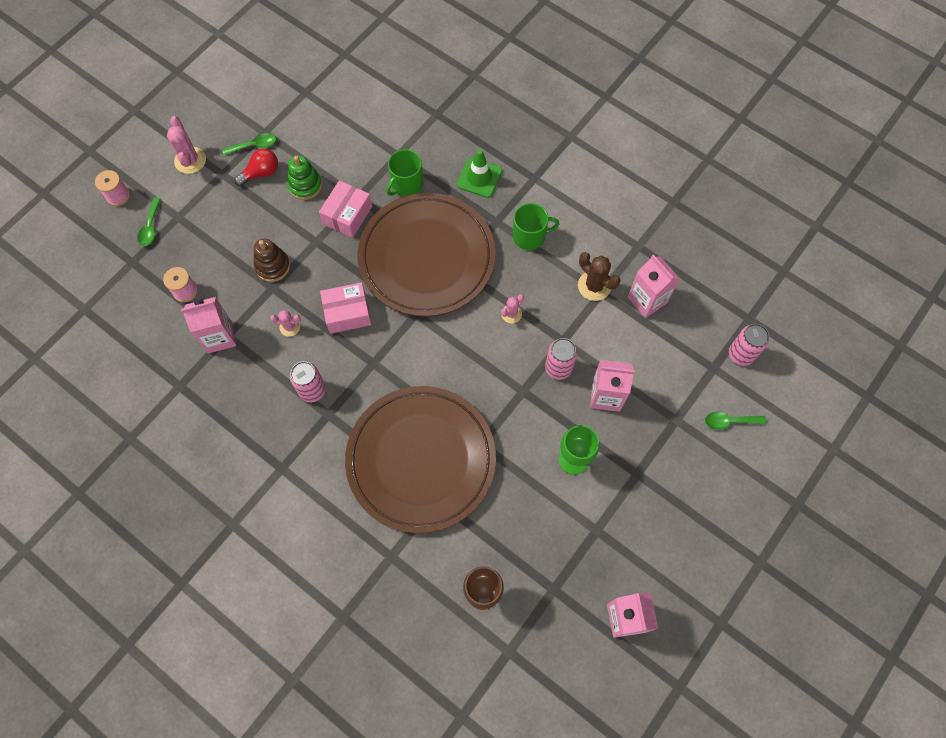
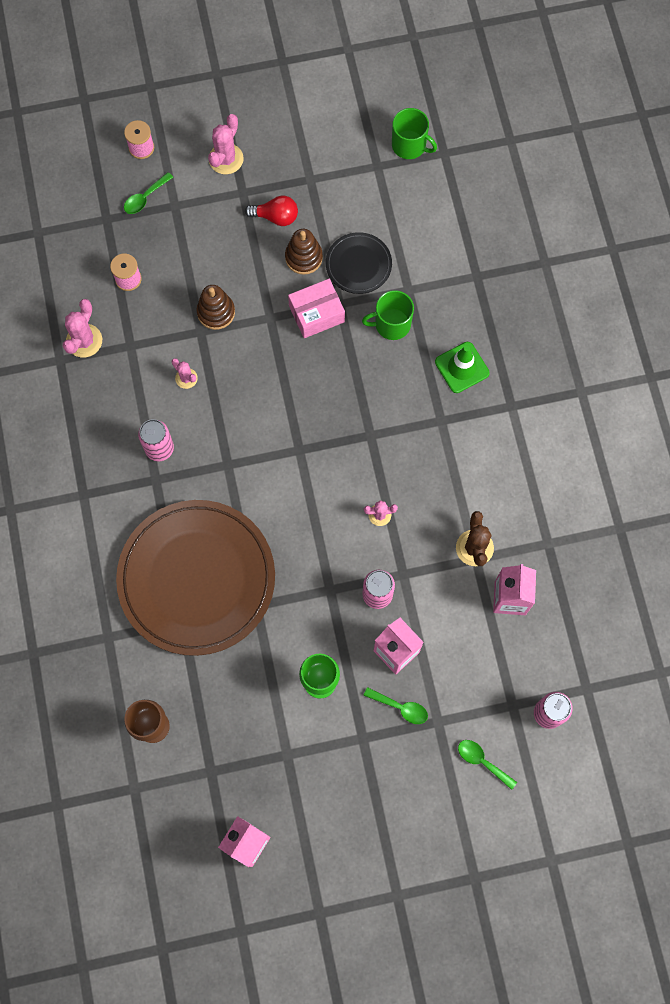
camera: 40 degrees right, 5 degrees up
(187, 358) = (84, 341): none -> pink cactus
(219, 337) = (123, 342): pink carton -> none
(254, 145) = (291, 185): green spoon -> green spoon (400, 707)
(305, 185) = (303, 257): green stacking toy -> brown stacking toy
(347, 313) = (243, 404): pink box -> none
(349, 163) = (358, 265): none -> black plate
(427, 257) = (351, 406): brown plate -> none
(530, 236) = (458, 458): green mug -> green mug (409, 145)

